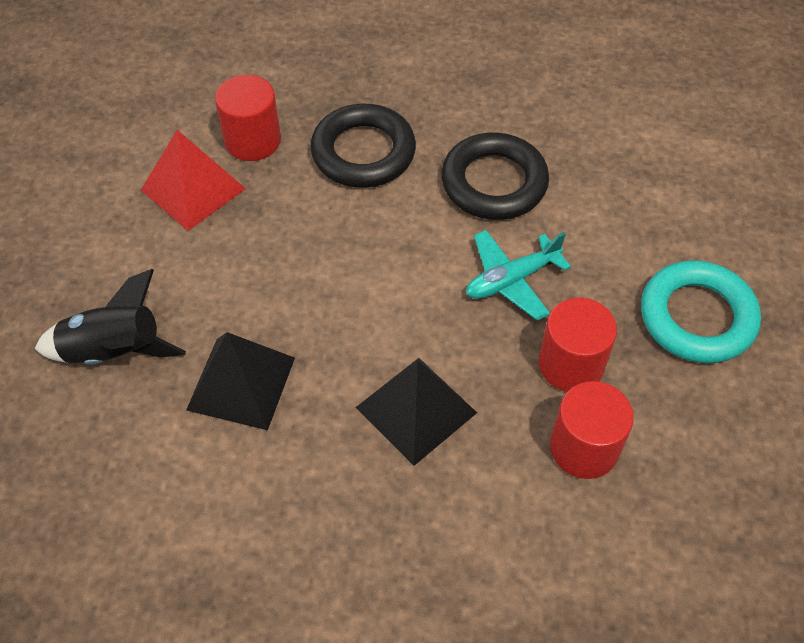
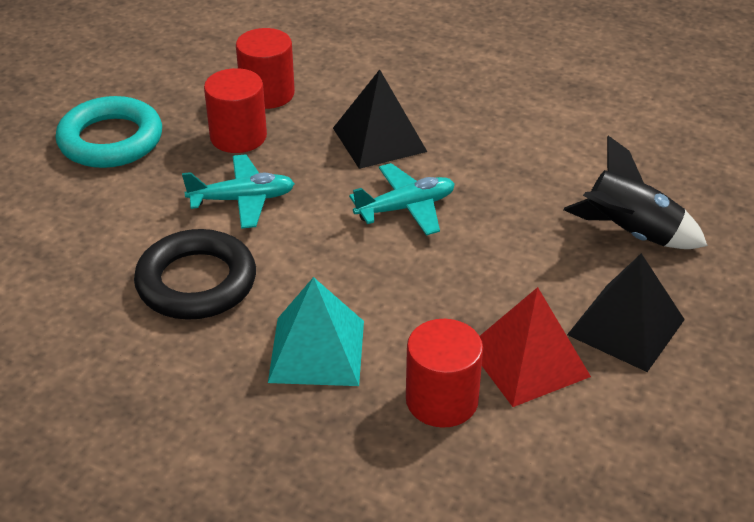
camera: 160 degrees left, 15 degrees down
(241, 383) = (518, 186): black pyramid -> black pyramid (626, 327)
(348, 318) = (405, 208): none -> turquoise plane
(363, 152) = (316, 351): black ring -> turquoise pyramid

